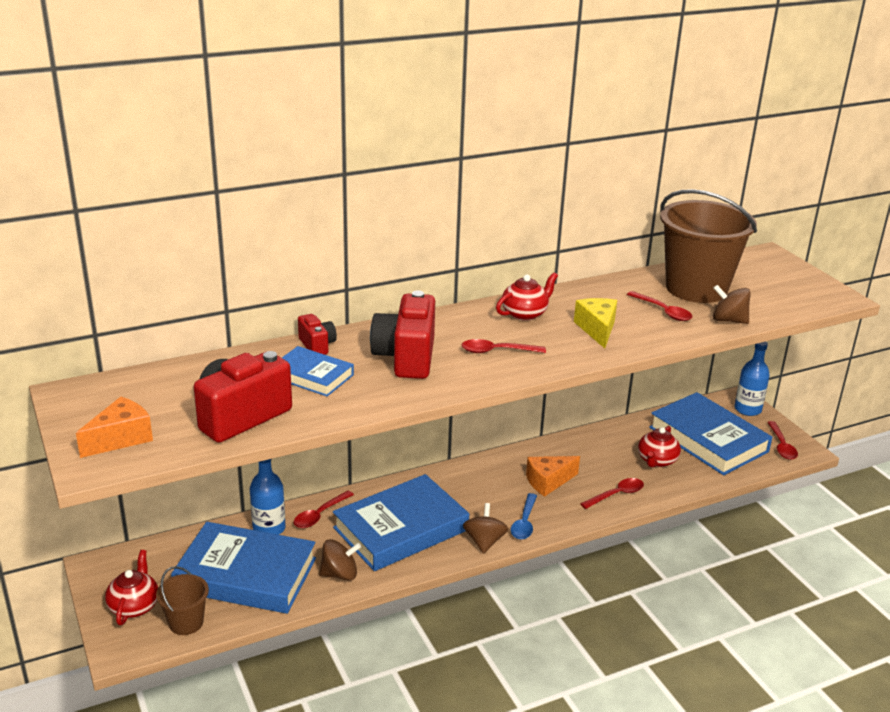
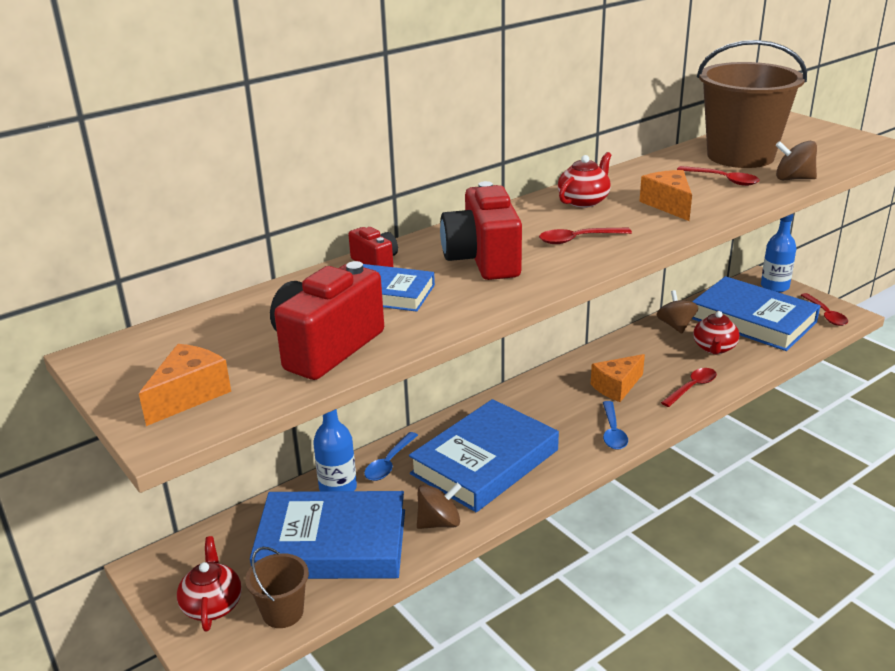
camera: 10 degrees left, 0 degrees up
(320, 515) = (389, 463): red spoon -> blue spoon
(484, 541) = (580, 459): brown spinning top -> brown spinning top (675, 326)
(597, 329) = (668, 205): yellow cheese -> orange cheese

